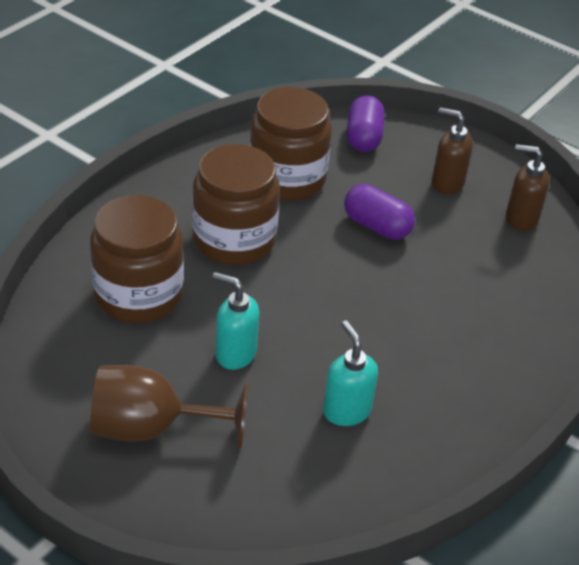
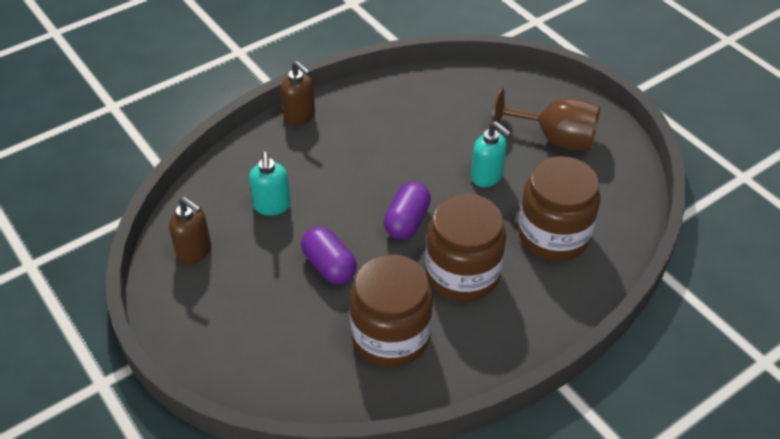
camera: 160 degrees left, 5 degrees up
(346, 410) = (422, 127): turquoise soap dispenser -> turquoise soap dispenser (272, 206)
(363, 138) = (288, 379): purple capsule -> purple capsule (407, 221)
(446, 183) = (236, 303): brown soap dispenser -> brown soap dispenser (300, 116)

